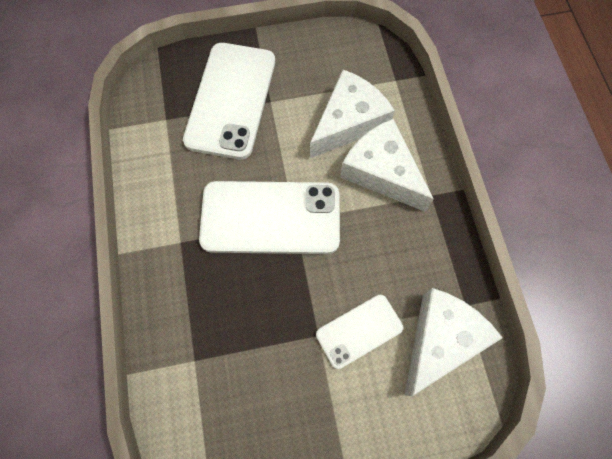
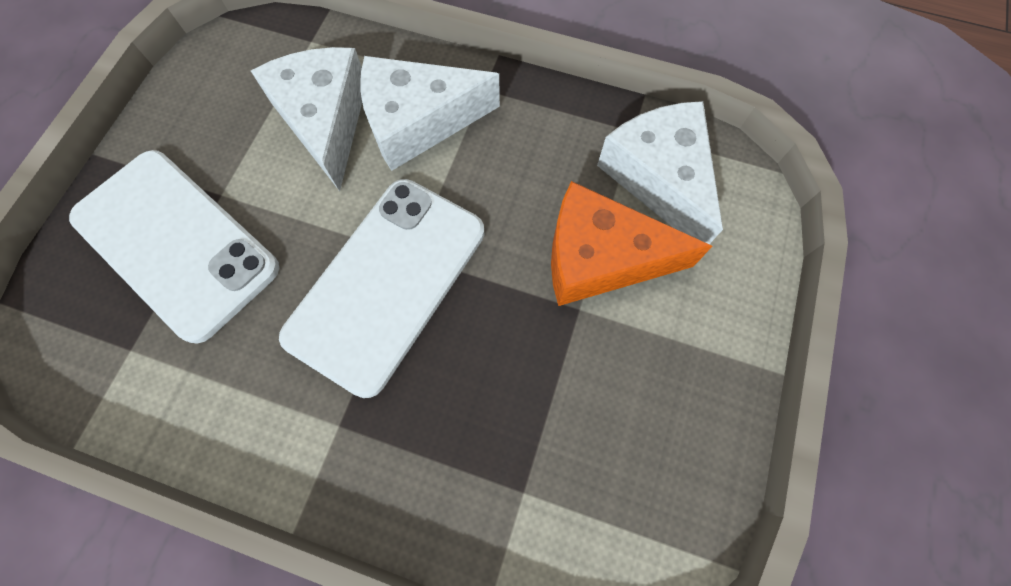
camera: 60 degrees left, 0 degrees up
(359, 331) = (600, 258): white phone -> orange cheese

